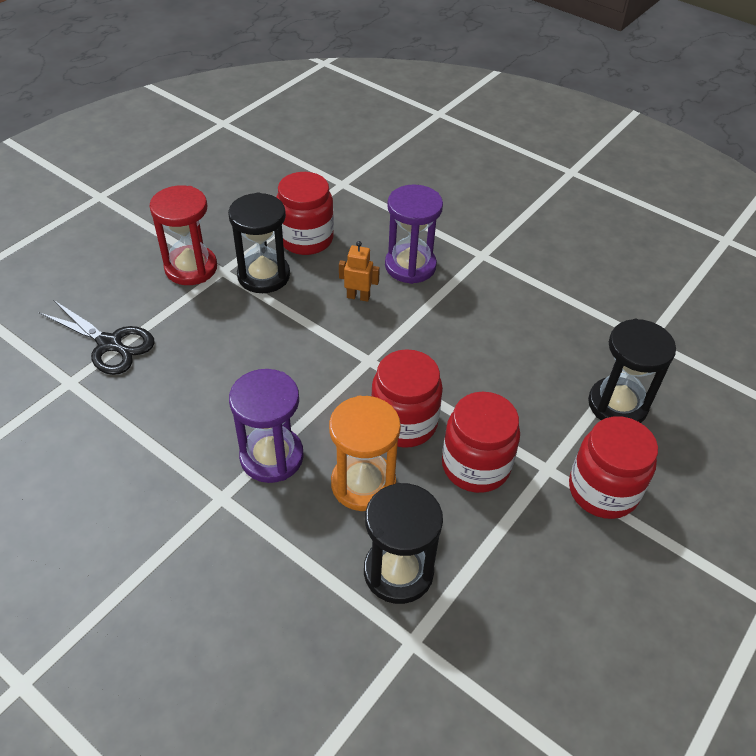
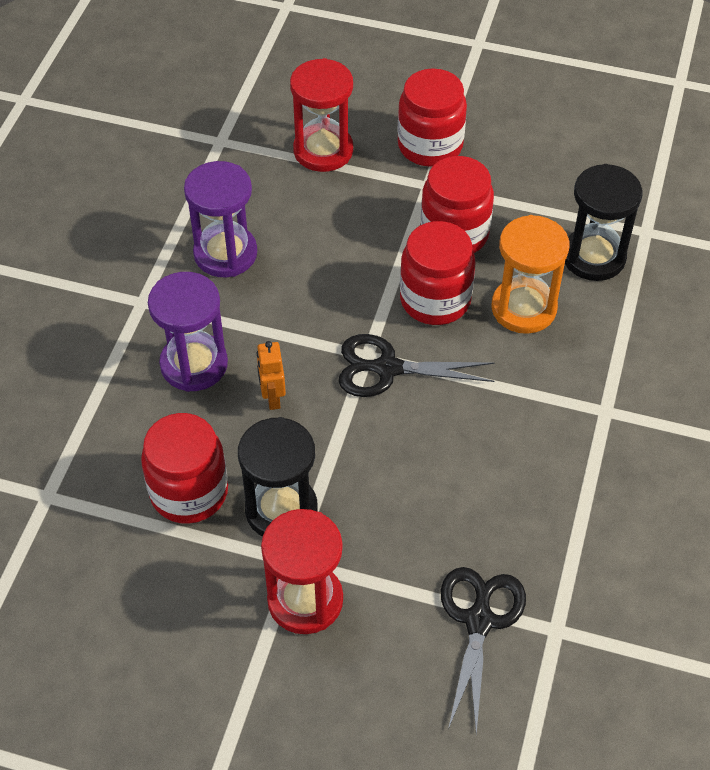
camera: 110 degrees left, 5 degrees up
(271, 456) = (537, 390): purple hourglass -> purple hourglass (225, 254)
(349, 367) = (387, 368): none -> black scissors
(617, 405) = (323, 150): black hourglass -> red hourglass

